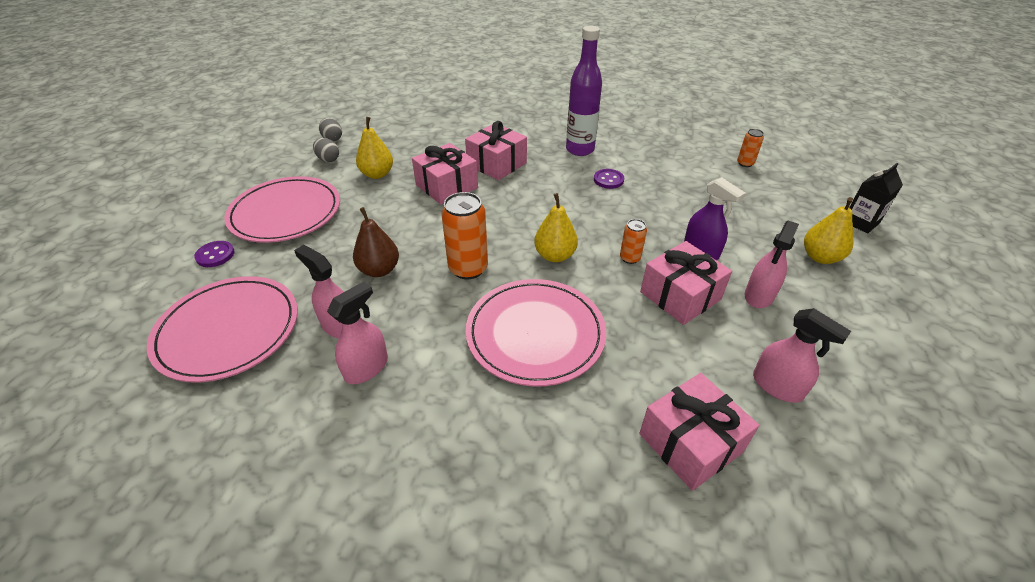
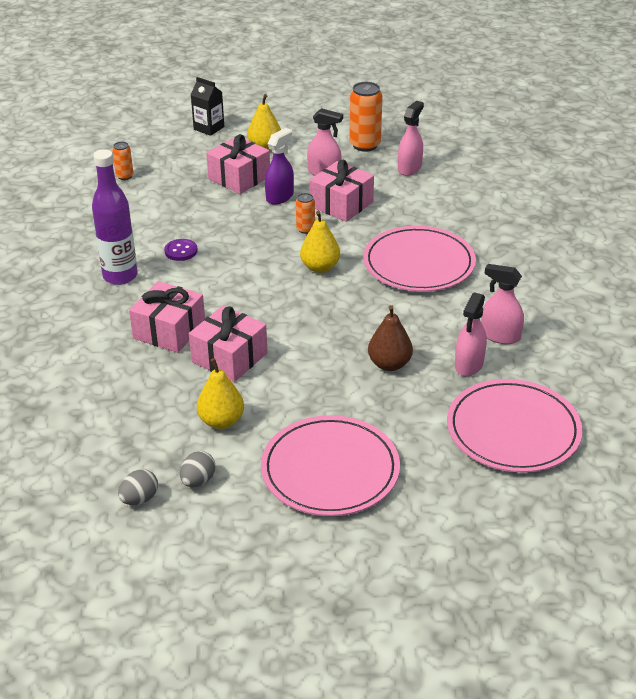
camera: 105 degrees left, 5 degrees down
(215, 255) = (426, 493): purple button -> none
(468, 268) = (361, 311): orange can -> orange can (365, 145)
(690, 443) = (472, 196): pink gift -> pink gift (239, 178)

